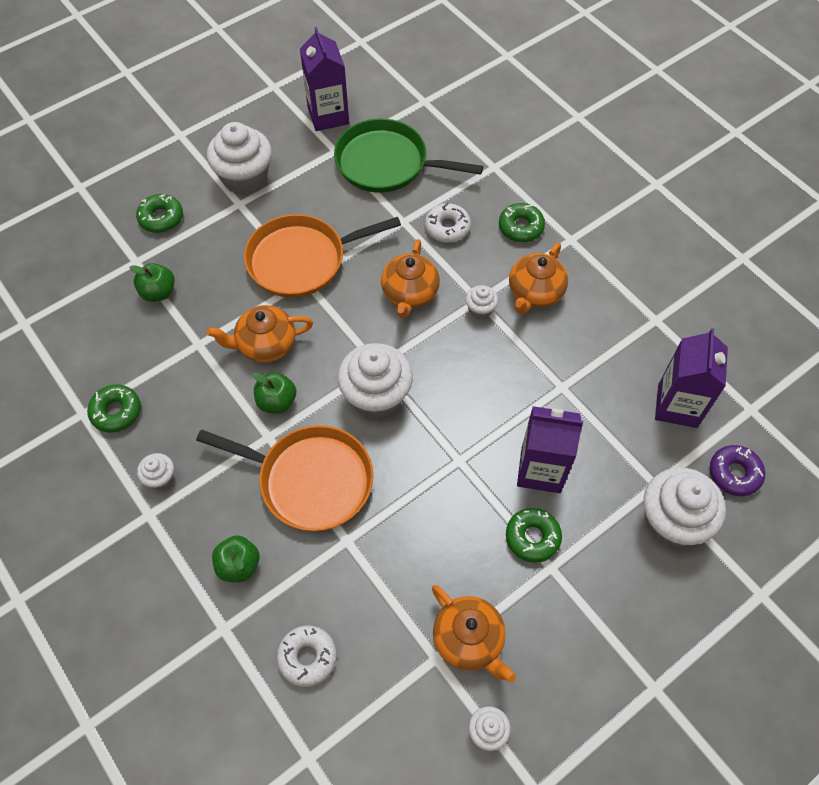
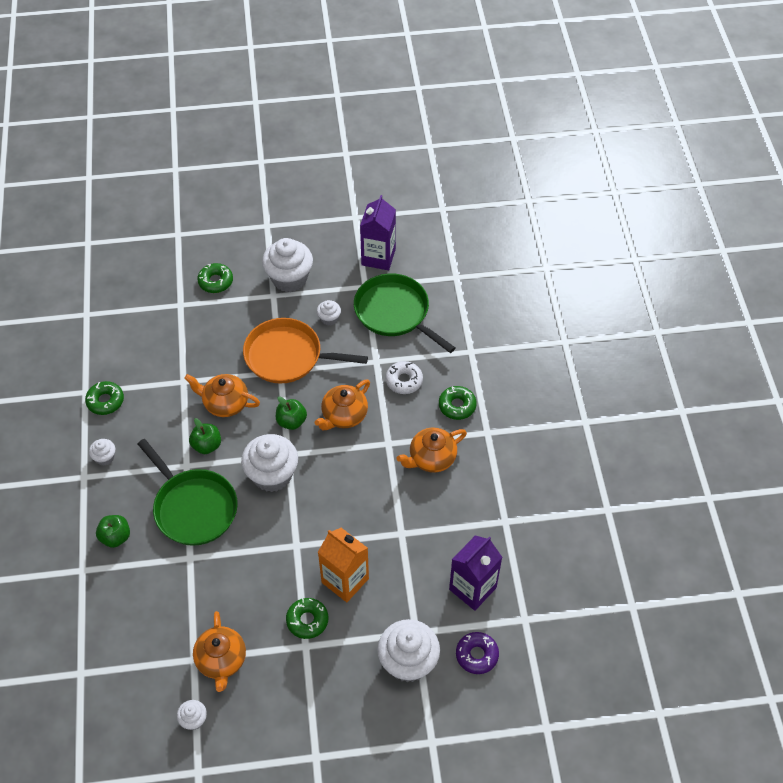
camera: 30 degrees right, 5 degrees down
(158, 292) = (181, 333): green apple -> green apple (291, 421)
(307, 657) = (119, 615): white donut -> none
(310, 480) = (193, 507): orange pan -> green pan
(480, 309) = (384, 451): white cupcake -> white cupcake (329, 318)
(540, 470) = (345, 580): purple carton -> orange carton

